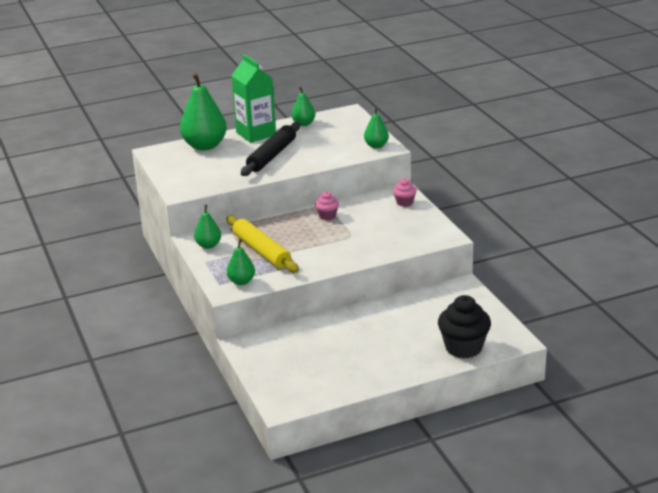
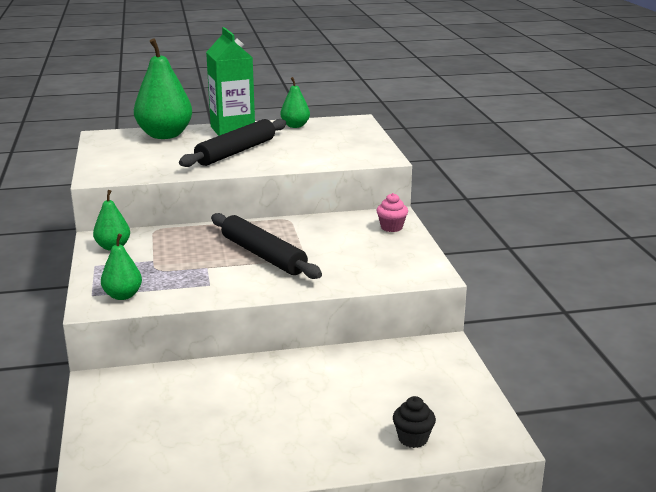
camera: 10 degrees right, 5 degrees down
(261, 251) = (174, 261): yellow rolling pin -> none
(322, 237) = (263, 255): none -> black rolling pin
(327, 216) = (284, 231): pink cupcake -> none
(376, 146) = (371, 154): green pear -> none
(463, 348) = (413, 438): black cupcake -> black cupcake, size x0.52

